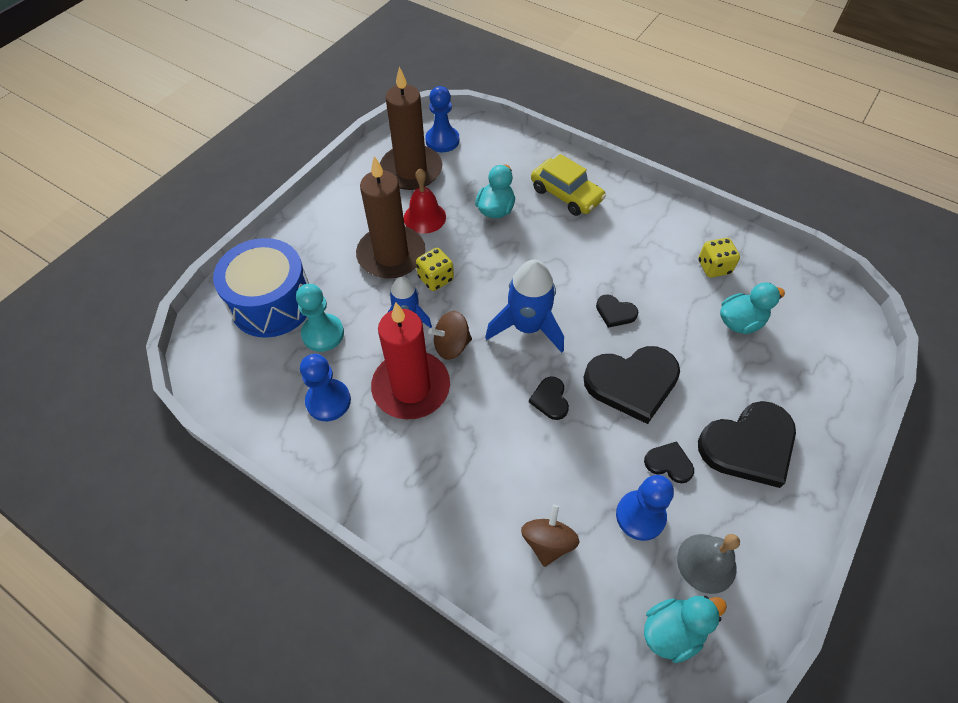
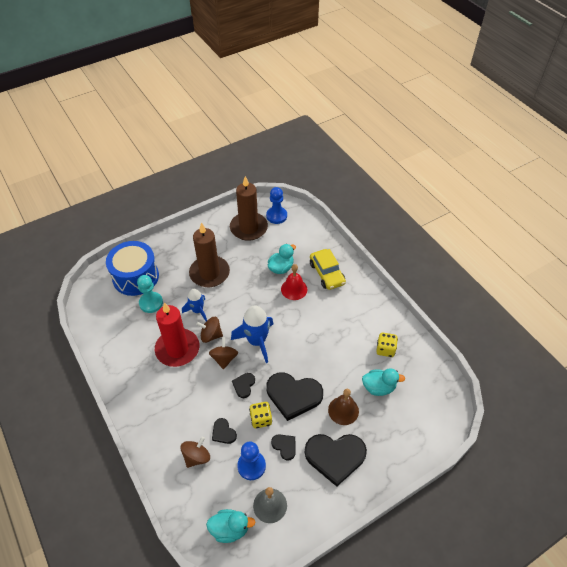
camera: 25 degrees right, 5 degrees down
(328, 401) = (134, 339): blue pawn -> none
(424, 217) = (239, 258): red bell -> red bell (294, 289)
(435, 278) = (224, 295): yellow dice -> yellow dice (261, 419)
(494, 372) = (224, 359): none -> brown spinning top
(615, 312) = (310, 353): black heart -> black heart (223, 432)
(715, 374) = (343, 410): none -> brown bell

